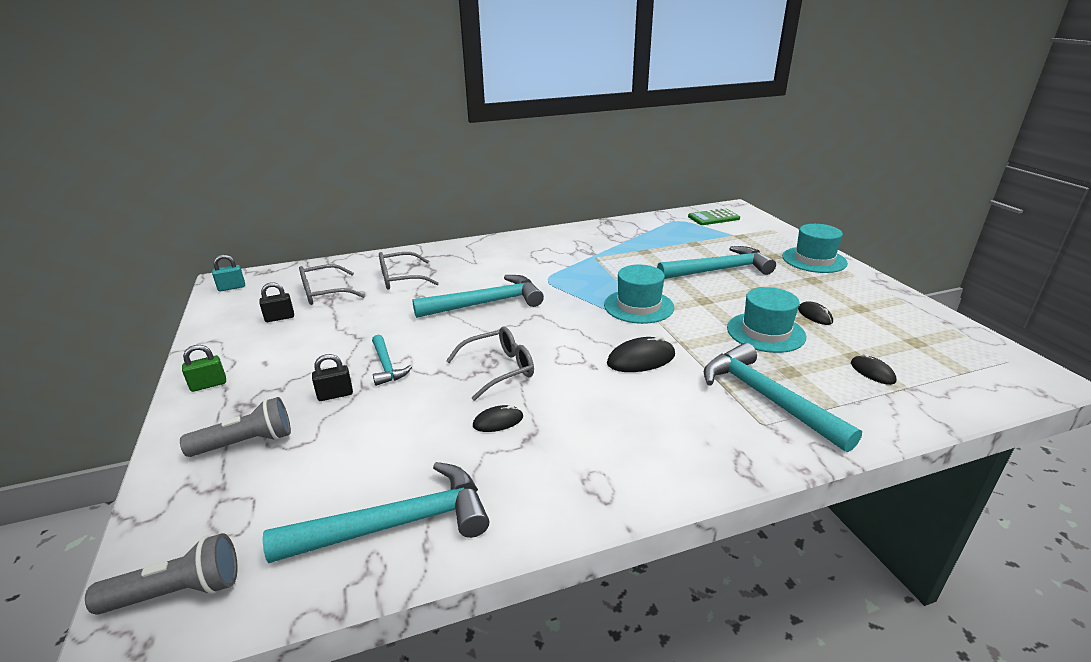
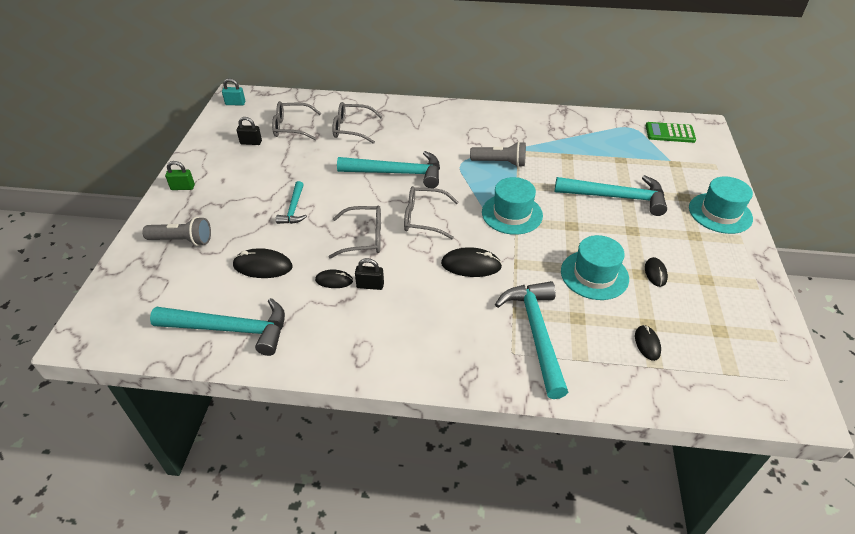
camera: 25 degrees right, 15 degrees up
(177, 592) = (107, 324): grey flashlight -> grey flashlight (500, 163)
(335, 395) = (249, 222): black padlock -> black padlock (370, 285)
(390, 436) = (263, 266): none -> black mouse
(551, 333) = (423, 218): none -> grey glasses

